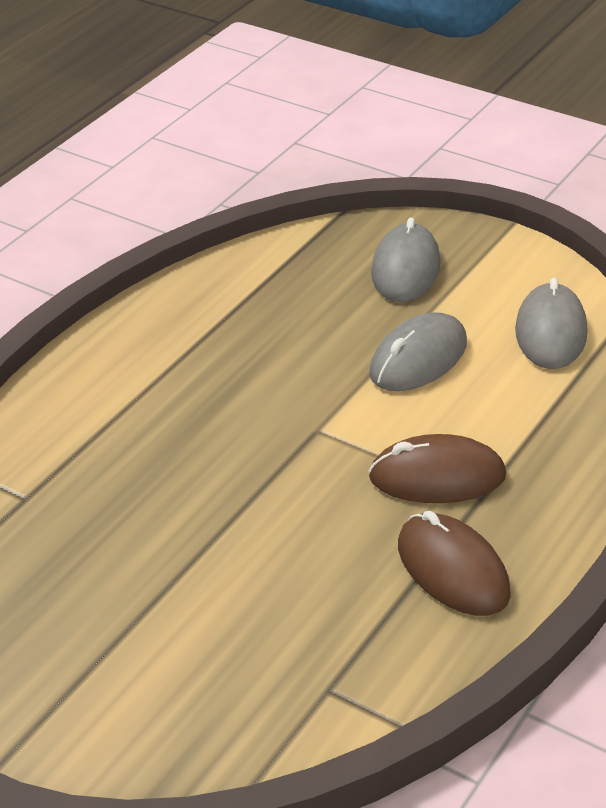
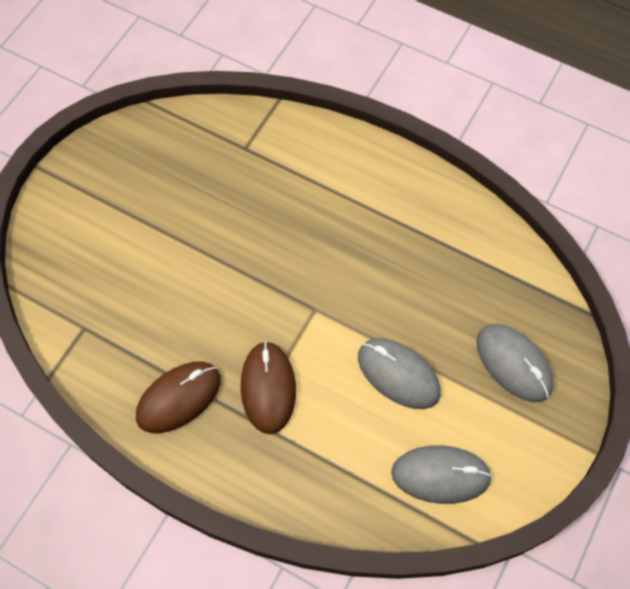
camera: 85 degrees right, 25 degrees up
(405, 269) = (513, 363): grey mouse -> grey mouse turned 45 degrees clockwise

